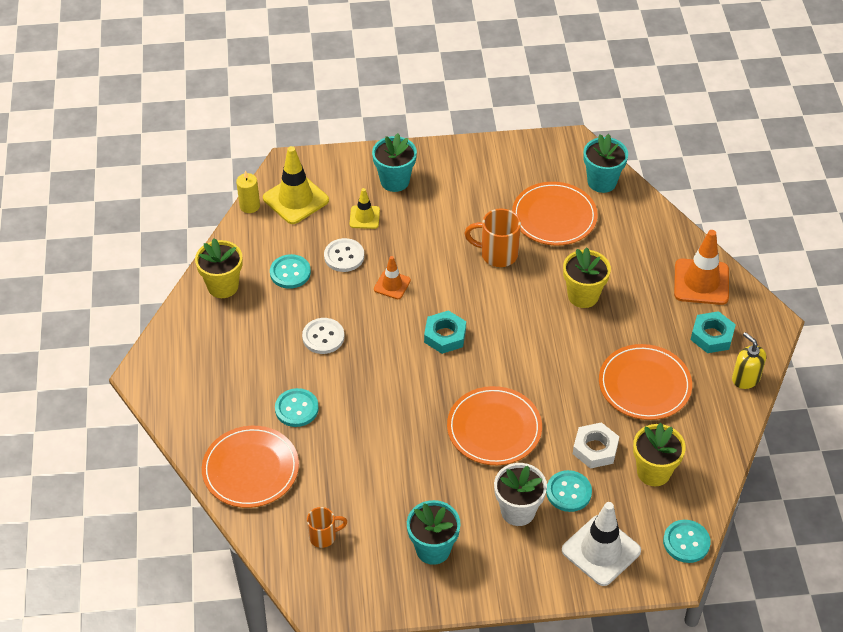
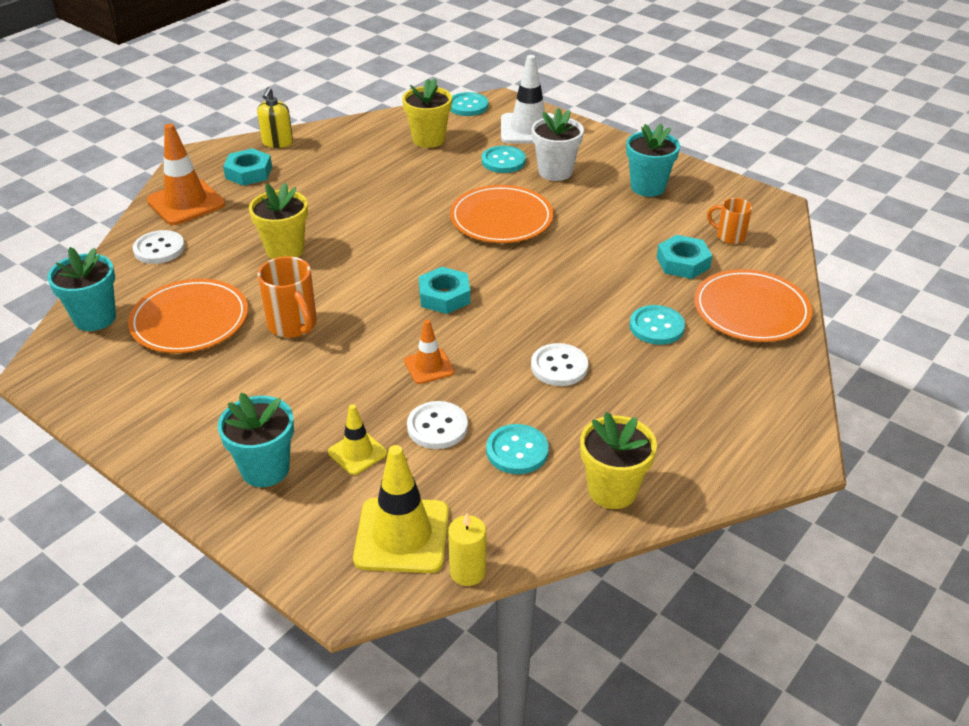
camera: 135 degrees left, 10 degrees down
(331, 481) = (683, 262): none -> turquoise nut
(595, 449) = (446, 169): white nut -> none
(644, 385) = (348, 177): orange plate -> none
(651, 241) = (159, 249): none -> white button

